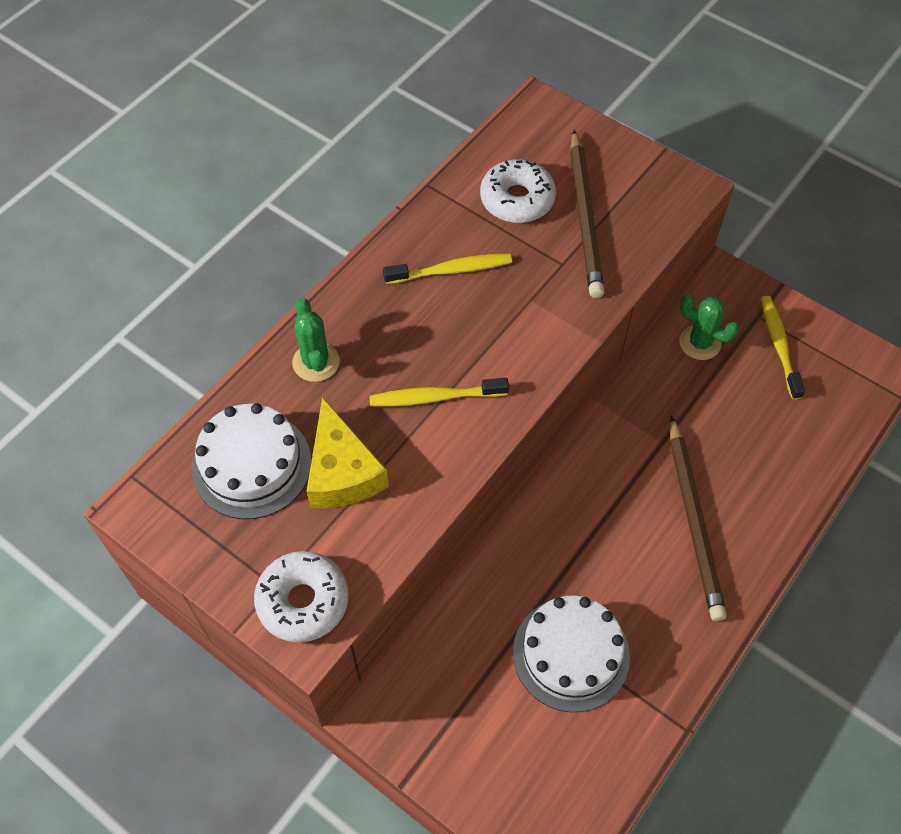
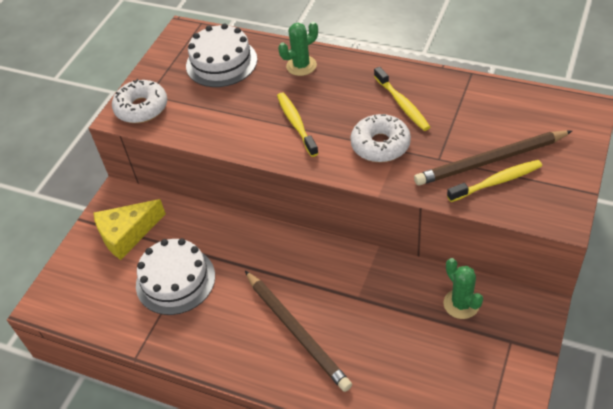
camera: 80 degrees right, 10 degrees down
(342, 472) = (228, 99): yellow cheese -> yellow cheese (127, 234)
(517, 199) = (485, 120): white donut -> white donut (380, 145)
(694, 520) = (297, 331): brown pencil -> brown pencil turned 105 degrees counterclockwise
(700, 343) = (461, 304): green cactus -> green cactus turned 45 degrees counterclockwise
(779, 346) = (486, 362): yellow toothbrush -> yellow toothbrush (497, 182)

